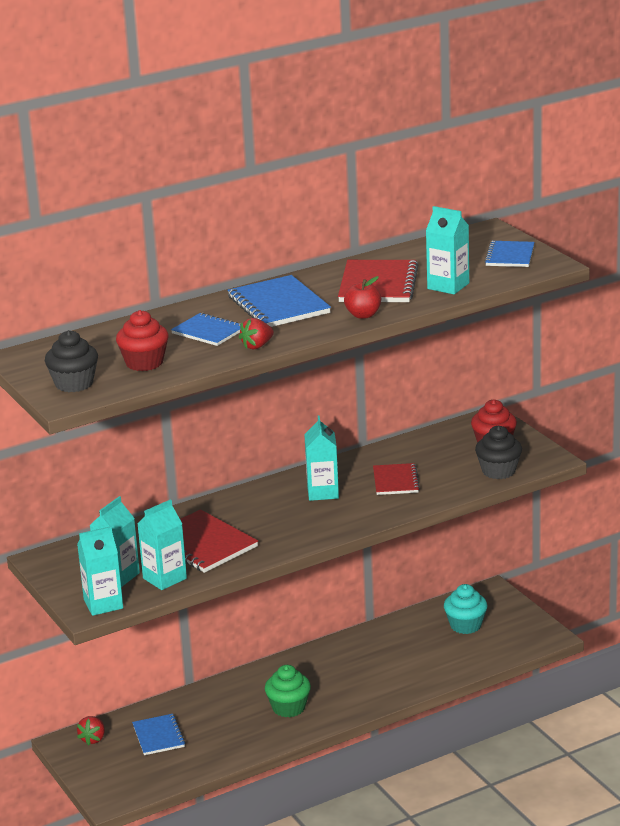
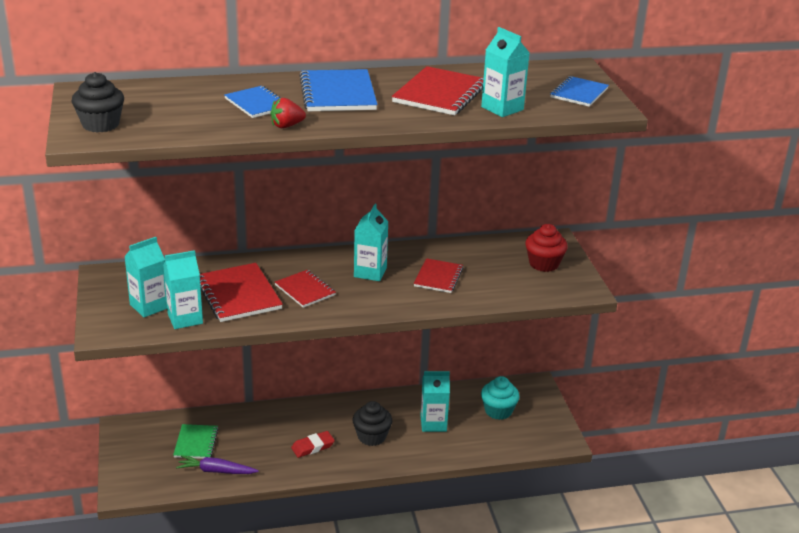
camera: 15 degrees right, 5 degrees up
(93, 739) = (145, 430): red strawberry -> none
(103, 604) = (118, 329): turquoise carton -> turquoise carton (433, 423)
(144, 363) = (177, 119): red cupcake -> none
(158, 736) = (196, 443): blue notebook -> green notebook
(199, 756) = (216, 471): none -> purple carrot
(268, 524) = (305, 290): none -> red notebook
(289, 708) = (312, 447): green cupcake -> red eraser
(363, 315) = (404, 118): red apple -> none
(498, 471) = (533, 290): black cupcake -> black cupcake (372, 436)

